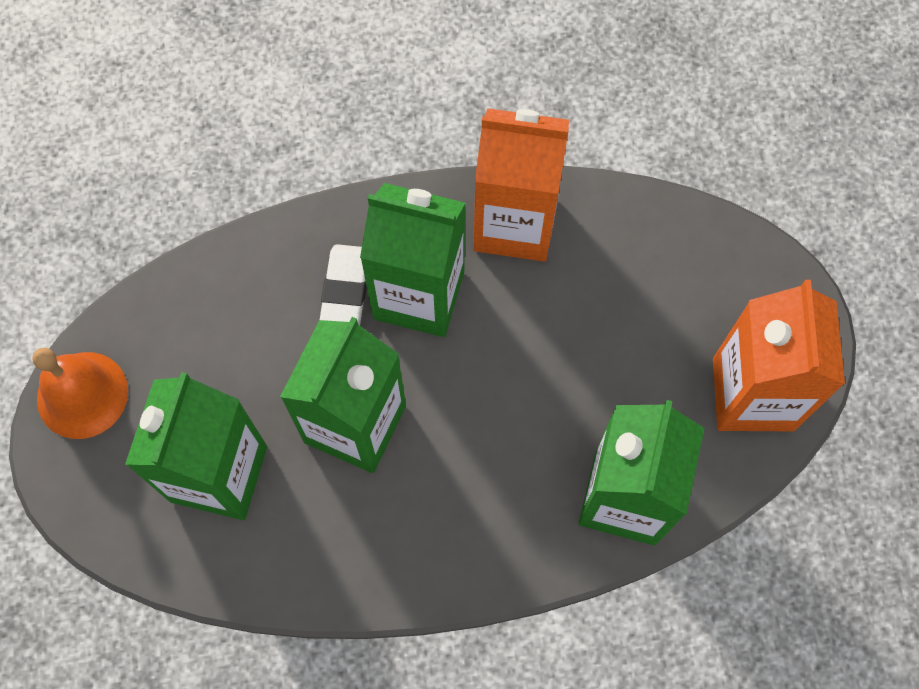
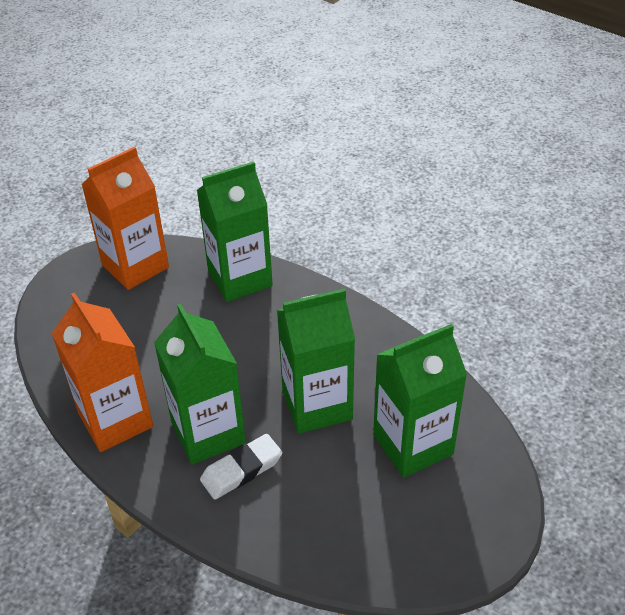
camera: 130 degrees left, 25 degrees down
(82, 395) = (451, 556): orange bell -> none

